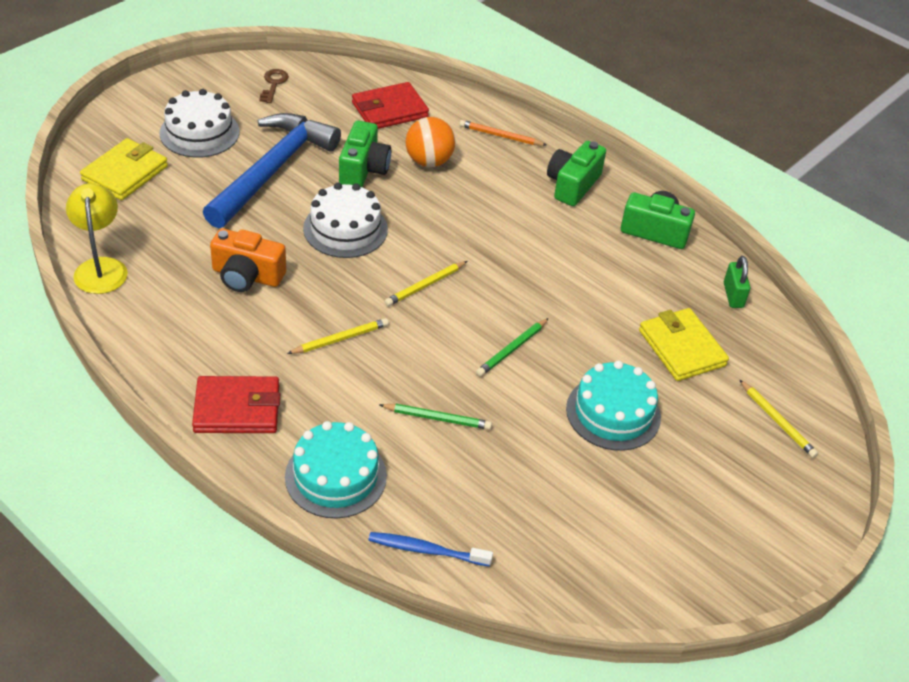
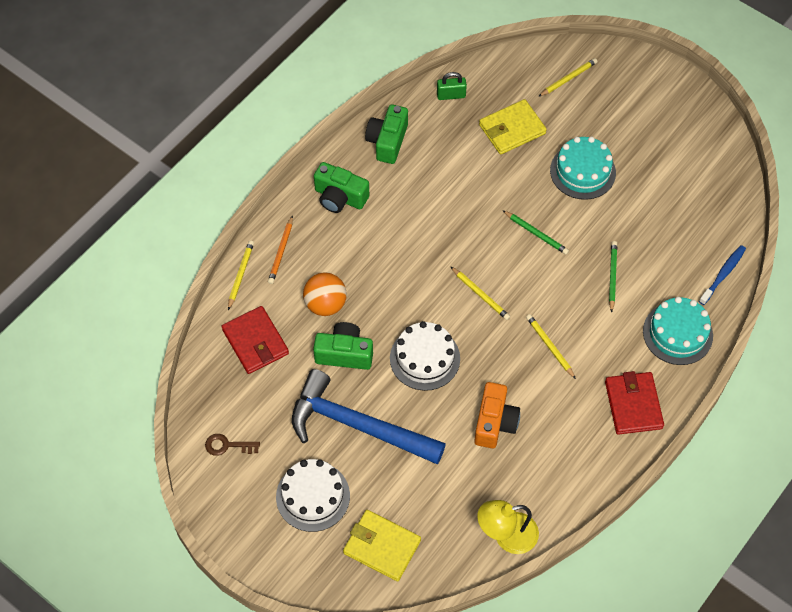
camera: 90 degrees left, 15 degrees up
(426, 550) = (723, 274): blue toothbrush -> blue toothbrush turned 150 degrees counterclockwise
(473, 106) = (240, 275): none -> yellow pencil

